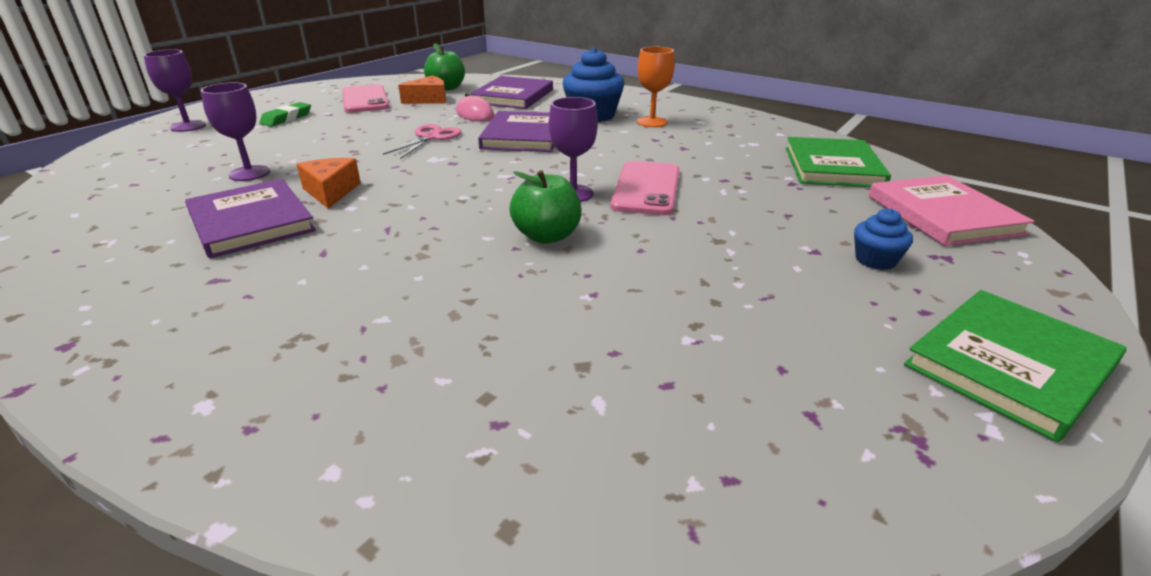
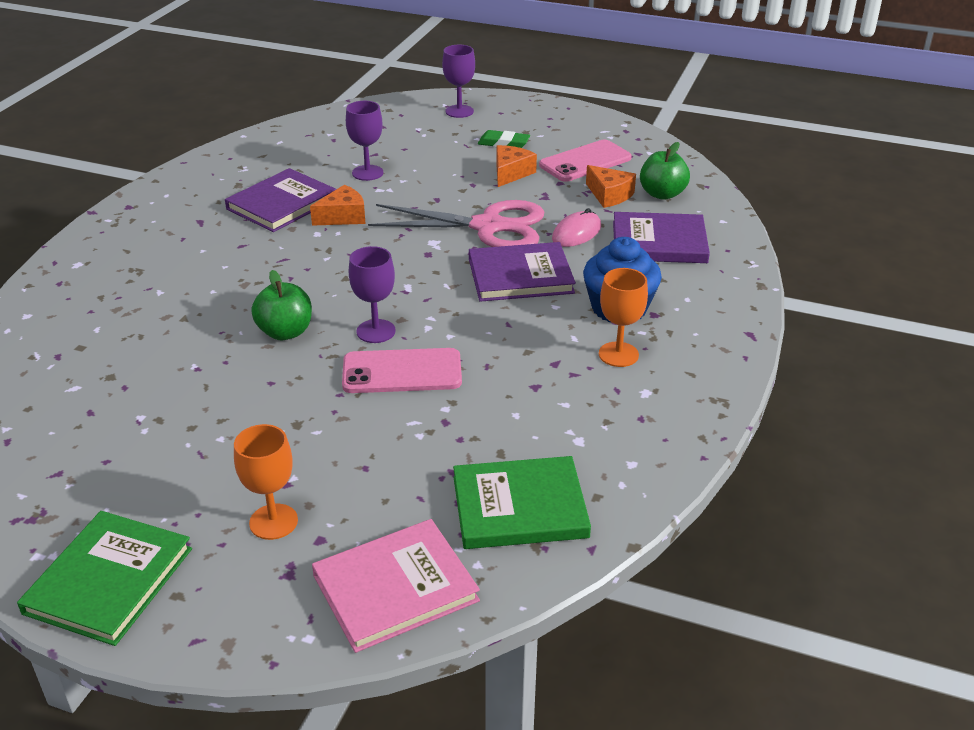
camera: 75 degrees right, 5 degrees up
(347, 121) = (511, 173): none -> orange cheese
(430, 137) = (488, 227): pink scissors -> pink scissors, size x1.84
(875, 260) = (273, 522): blue cupcake -> orange goblet
(1010, 365) = (109, 580): green book -> green book turned 75 degrees clockwise

